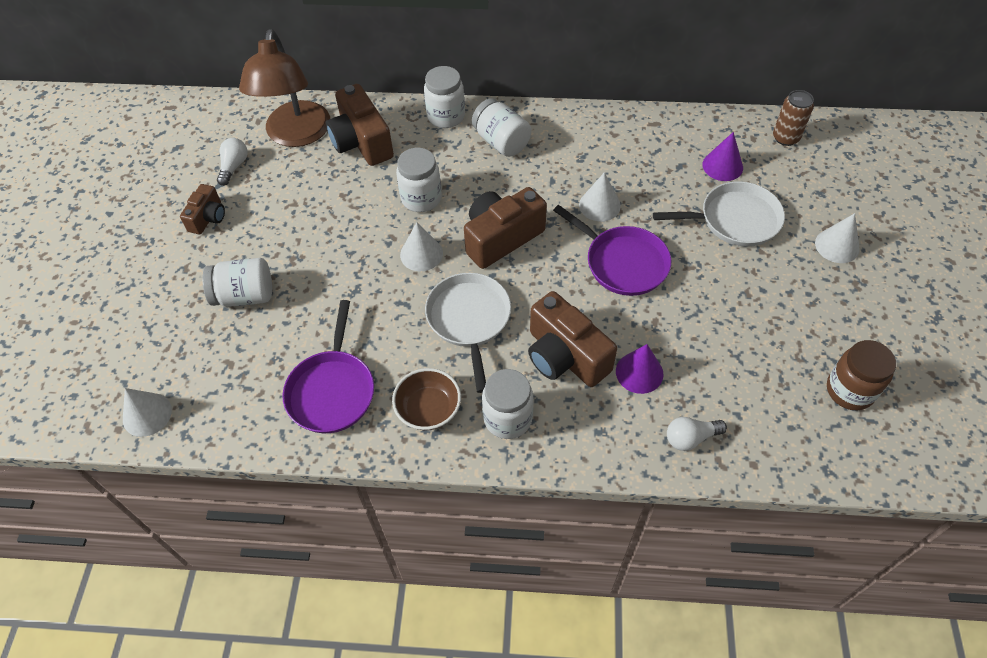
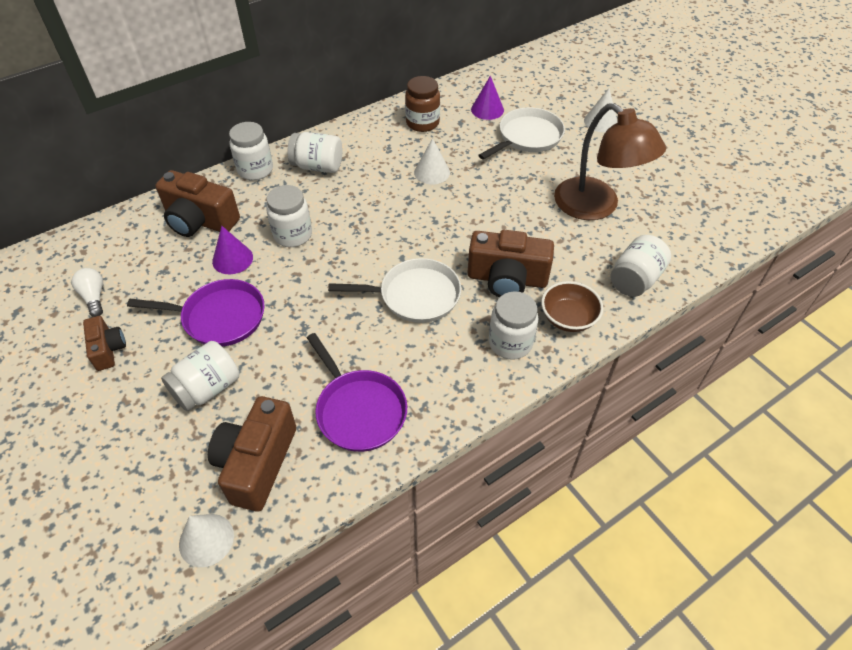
camera: 40 degrees left, 5 degrees down
(296, 135) = (133, 244): brown lamp -> brown lamp (596, 207)
(421, 254) = (332, 272): white cone -> none
(428, 409) = (448, 374): brown bowl -> brown bowl (568, 318)
(469, 319) = (415, 295): white pan -> white pan turned 135 degrees clockwise
(501, 238) = (383, 229): brown camera -> brown camera (257, 463)
(623, 263) = (484, 199): purple pan -> purple pan (220, 317)
(639, 372) = (564, 260): purple cone -> purple cone (232, 259)
(690, 438) = (635, 279): white light bulb -> white jar
(785, 138) = (508, 75): brown can -> none
(849, 390) = (690, 197): brown jar -> brown jar (422, 123)

